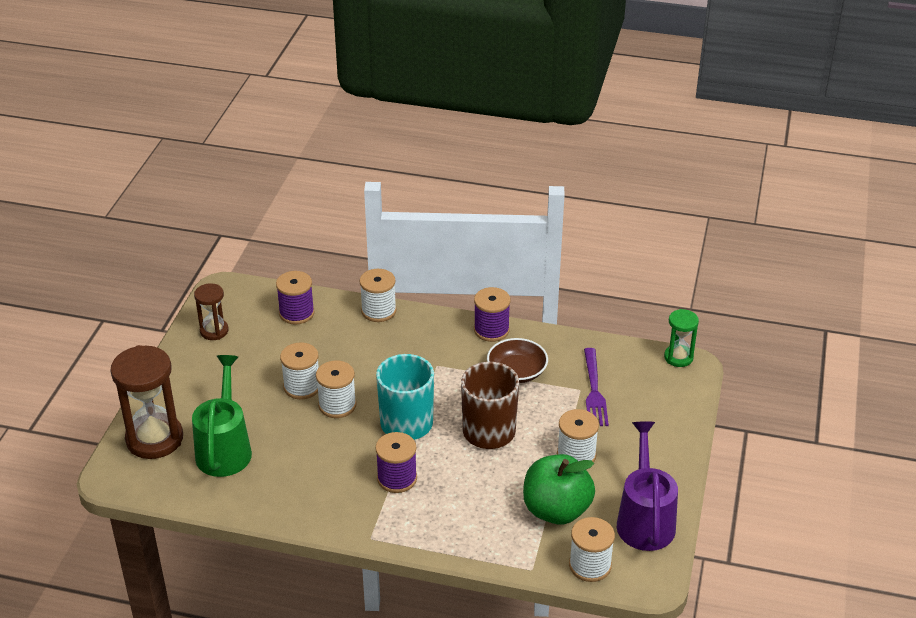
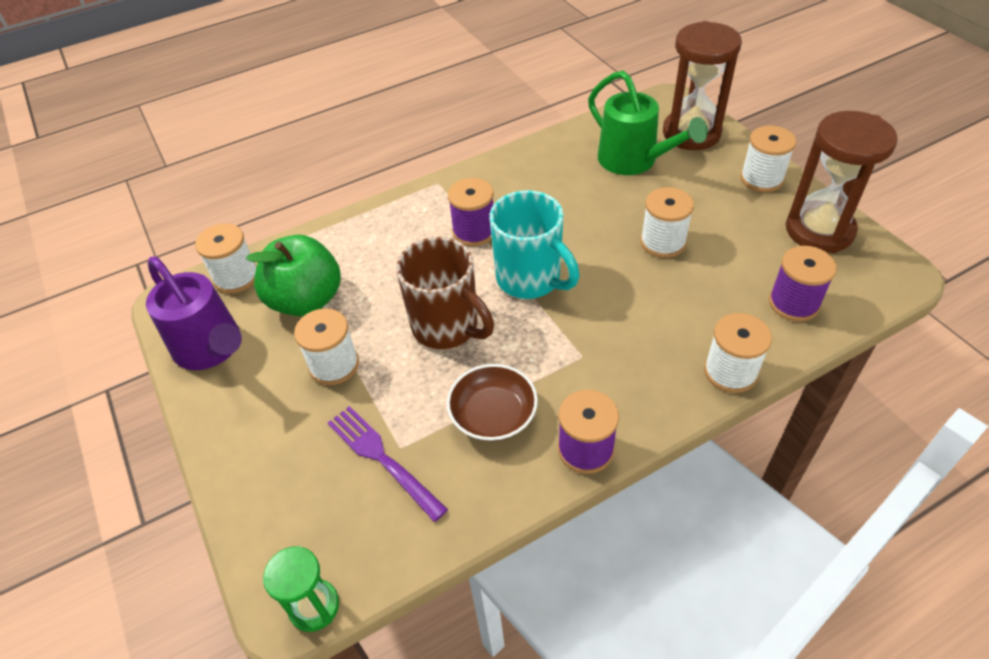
camera: 140 degrees right, 10 degrees up
(214, 331) = (819, 230): brown hourglass -> brown hourglass, size x1.84
(337, 405) = (609, 249): white spool -> white spool (761, 179)

